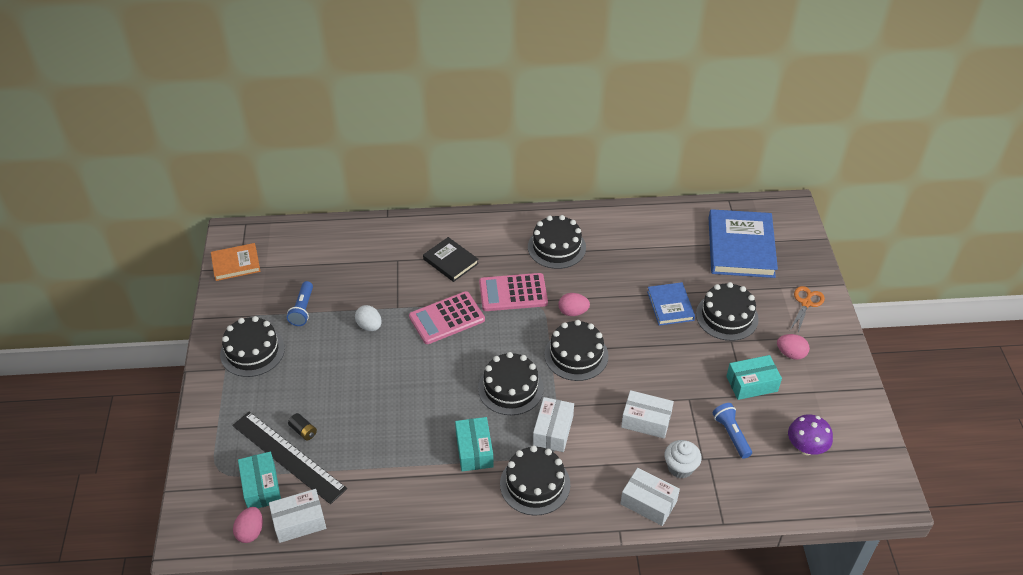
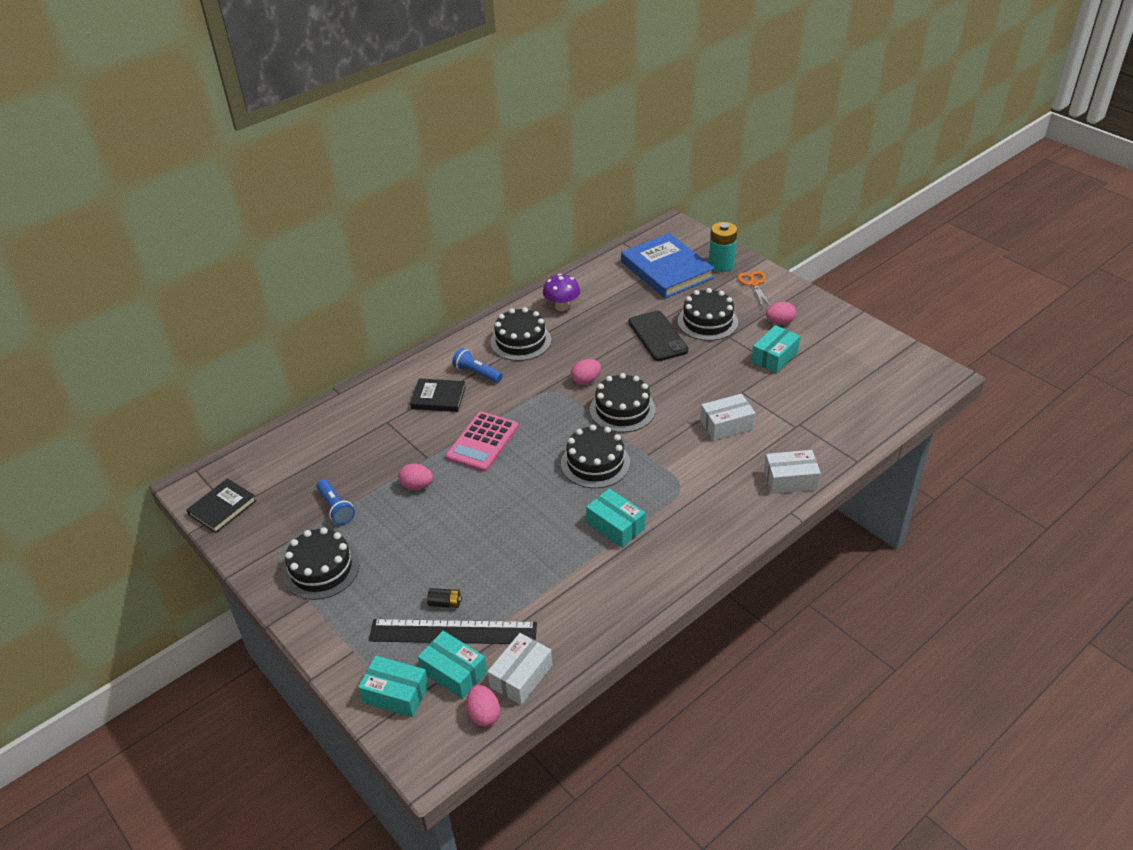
camera: 35 degrees left, 5 degrees down
(213, 476) = (395, 694): none -> turquoise box
(236, 264) = (222, 508): orange book -> black book
(369, 326) = (417, 486): white egg -> pink egg
(513, 293) = (520, 393): pink calculator -> none
(535, 484) = (691, 520): black cake -> none
(553, 431) = (663, 473): white box -> none
(670, 306) = (657, 336): blue book -> black phone
(680, 467) = (786, 442): white cupcake -> none
(731, 434) = (797, 399): blue flashlight -> blue flashlight (477, 373)
(795, 268) = (721, 265): none -> turquoise battery
(805, 448) = (856, 378): purple mushroom -> purple mushroom (562, 306)

